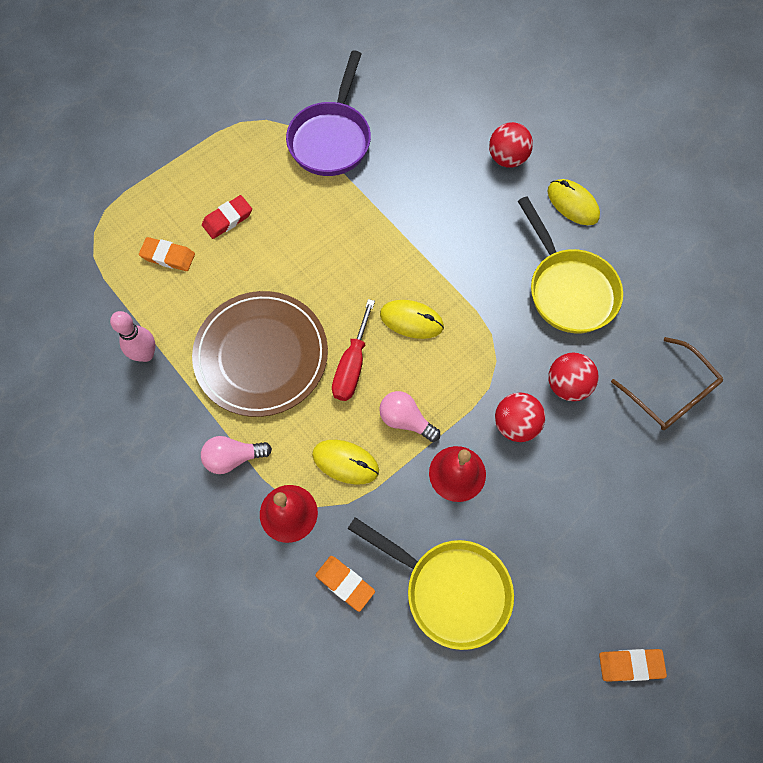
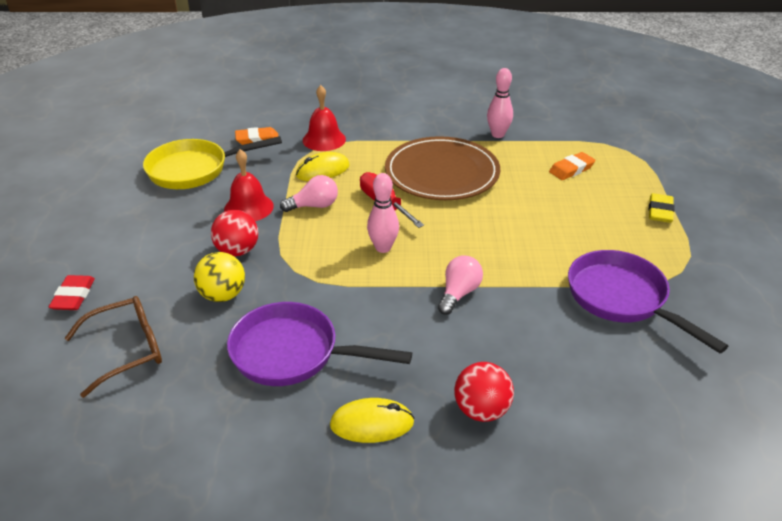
camera: 130 degrees right, 30 degrees down
(189, 164) = (660, 211): none -> yellow eraser
(227, 219) = (580, 206): red eraser -> red eraser (73, 296)
(233, 457) = (385, 136): pink light bulb -> pink light bulb (458, 293)
(411, 320) = (383, 248): yellow mouse -> pink bowling pin
(567, 385) = (223, 295): red ball -> yellow ball
(568, 289) = (293, 353): yellow pan -> purple pan
(630, 665) = (45, 208): orange eraser -> none
(670, 393) = (127, 350): brown glasses -> brown glasses turned 150 degrees clockwise

